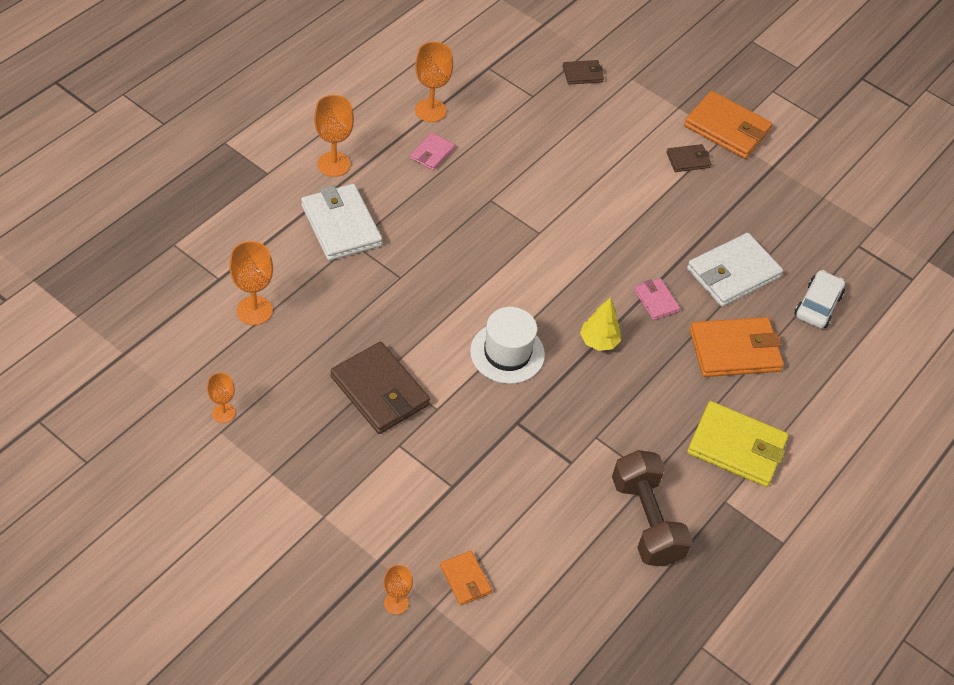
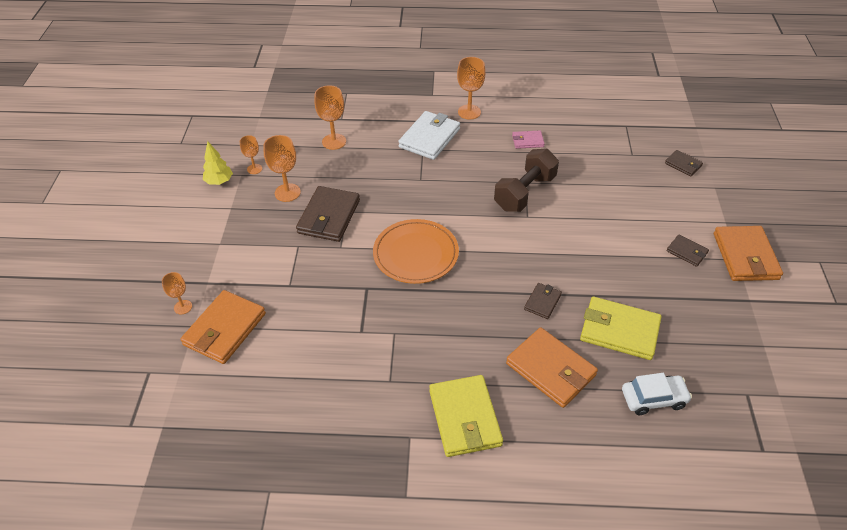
camera: 60 degrees right, 5 degrees down
(430, 110) = (559, 123): orange goblet -> orange goblet (287, 192)
(465, 579) = (225, 329): orange wallet -> orange wallet, size x1.93
(507, 353) = (416, 254): white hat -> orange plate
(598, 341) = (474, 292): yellow tree -> yellow tree (219, 182)
(646, 520) = (350, 398): brown dumbbell -> brown dumbbell (524, 193)
(656, 301) = (542, 302): pink wallet -> brown wallet
(733, 273) = (619, 331): white wallet -> yellow wallet

